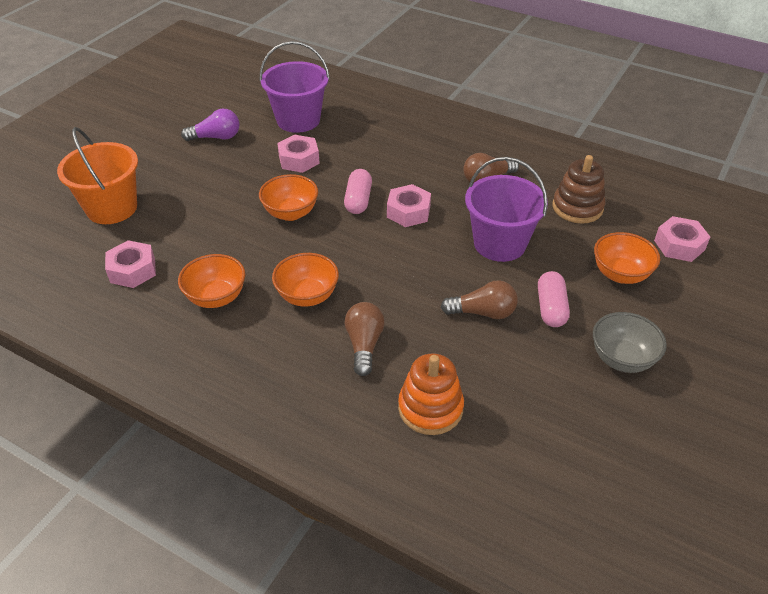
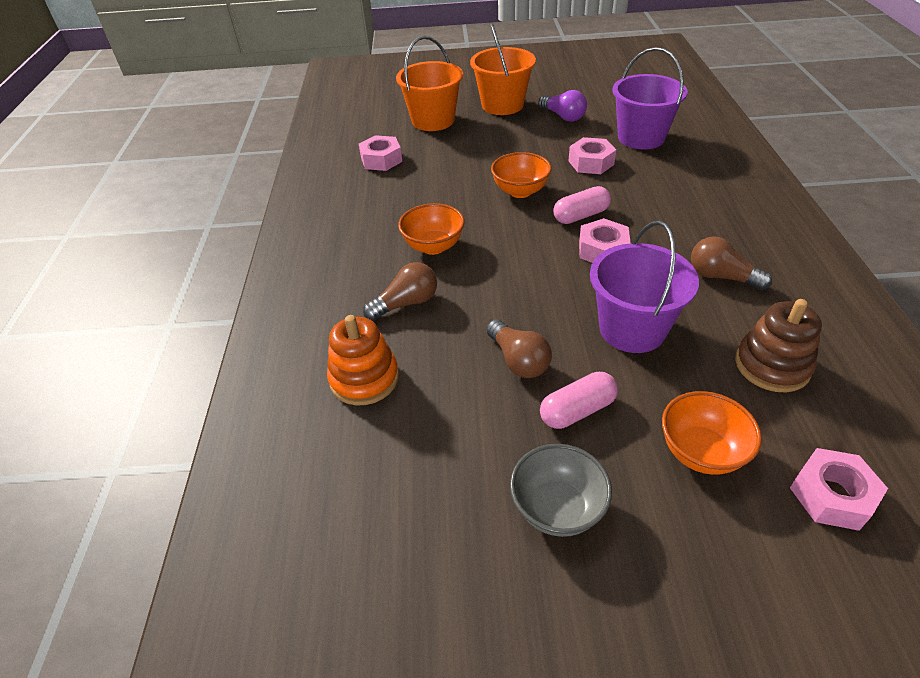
camera: 60 degrees right, 0 degrees up
(149, 157) = (502, 105): none -> orange bucket
(216, 297) = (389, 206): orange bowl -> none

